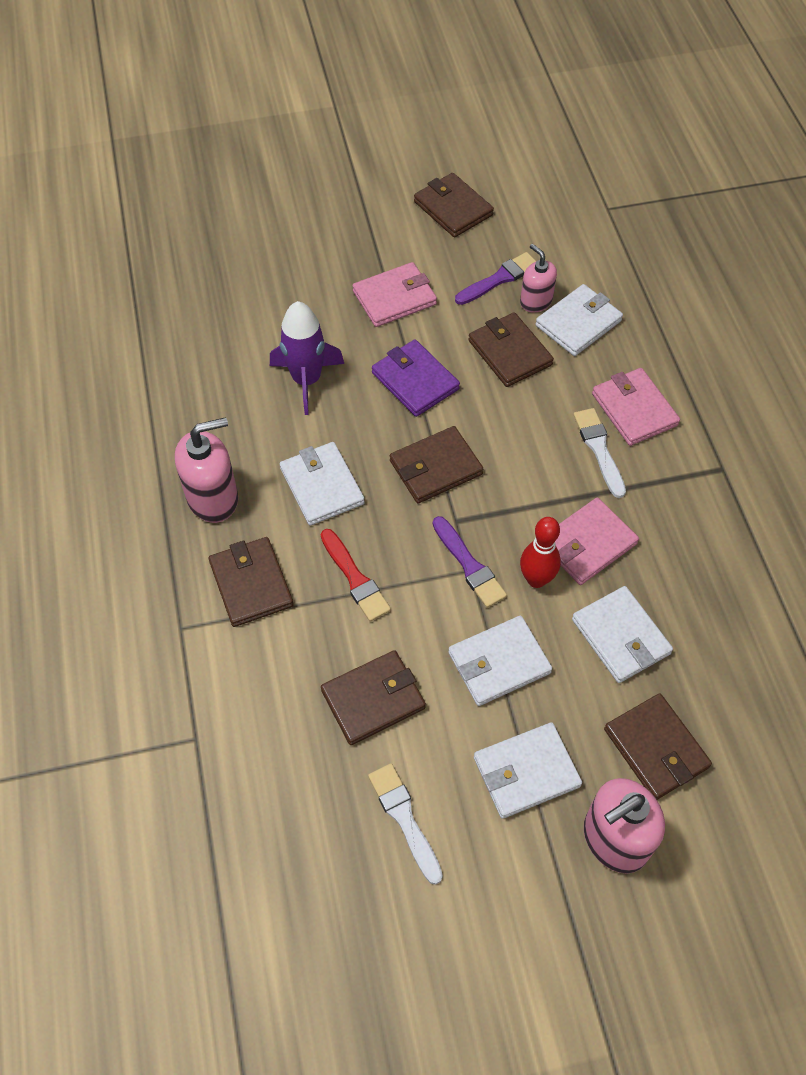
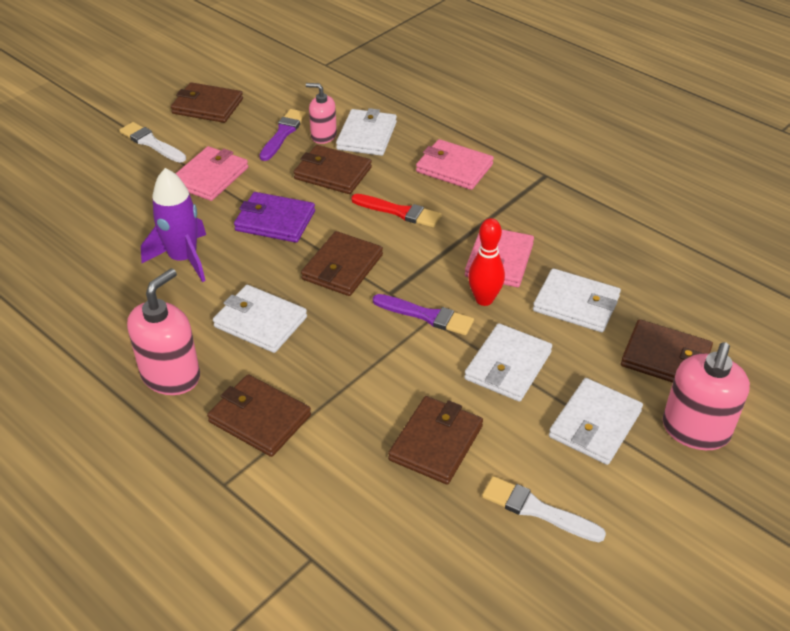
camera: 35 degrees left, 15 degrees down
(355, 578) = (345, 369): red brush -> red brush (399, 212)
(599, 449) = (452, 201): white brush -> white brush (151, 143)

